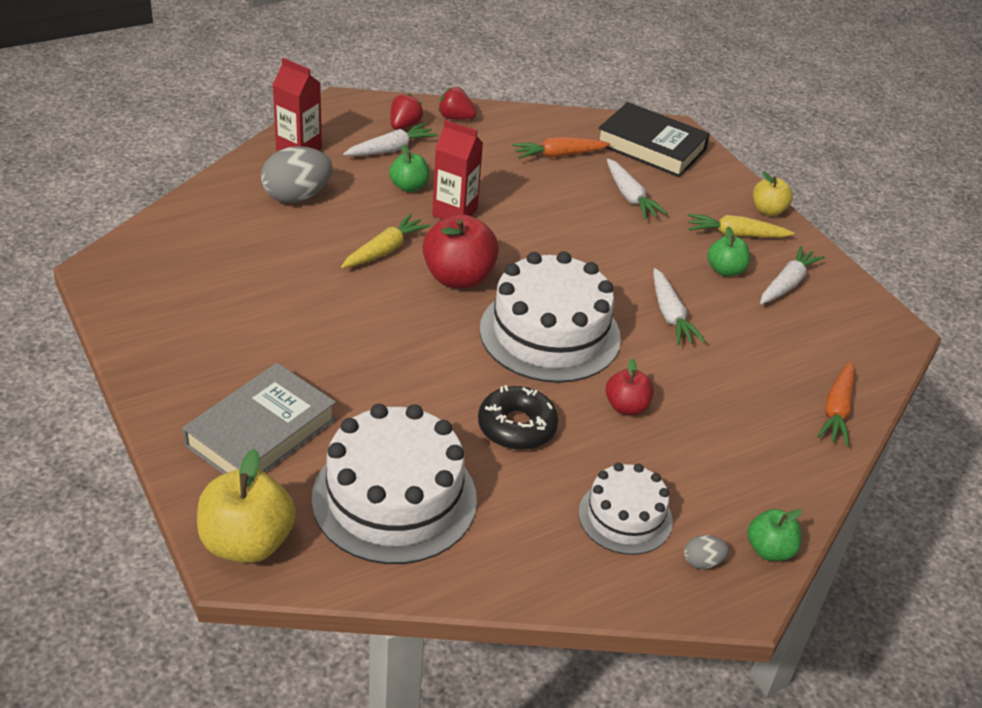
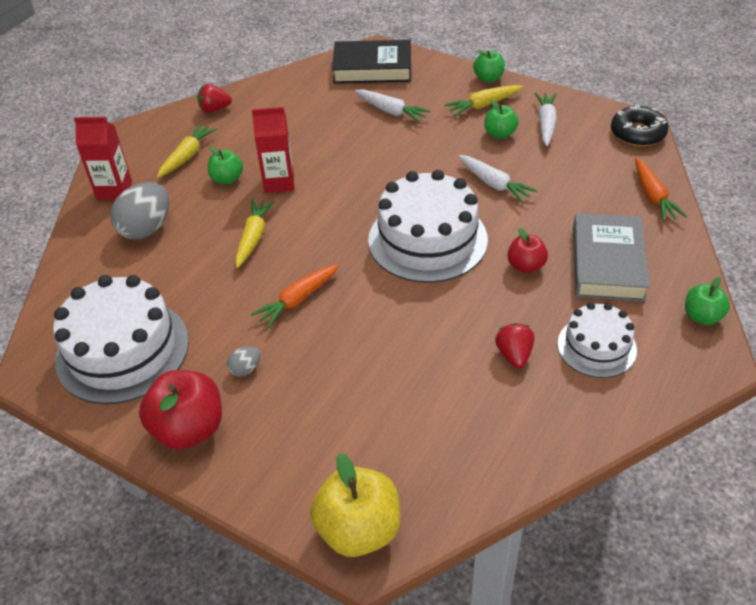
camera: 25 degrees left, 5 degrees up
(261, 432) = (289, 434): grey book -> grey book (607, 263)
(391, 149) = (187, 156): white carrot -> yellow carrot
(394, 498) = (433, 427): white cake -> white cake (122, 350)
(404, 126) = (181, 133): red strawberry -> red strawberry (514, 355)
(458, 278) = (326, 231): red apple -> red apple (189, 429)
(517, 427) = (468, 322): black donut -> black donut (637, 133)
(559, 155) = (315, 103): orange carrot -> orange carrot (298, 300)
(702, 562) = (671, 350): grey egg -> grey egg (245, 369)
(768, 210) = (488, 78): yellow apple -> green apple

